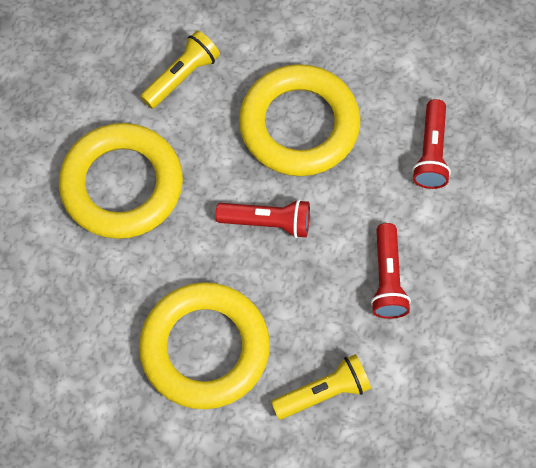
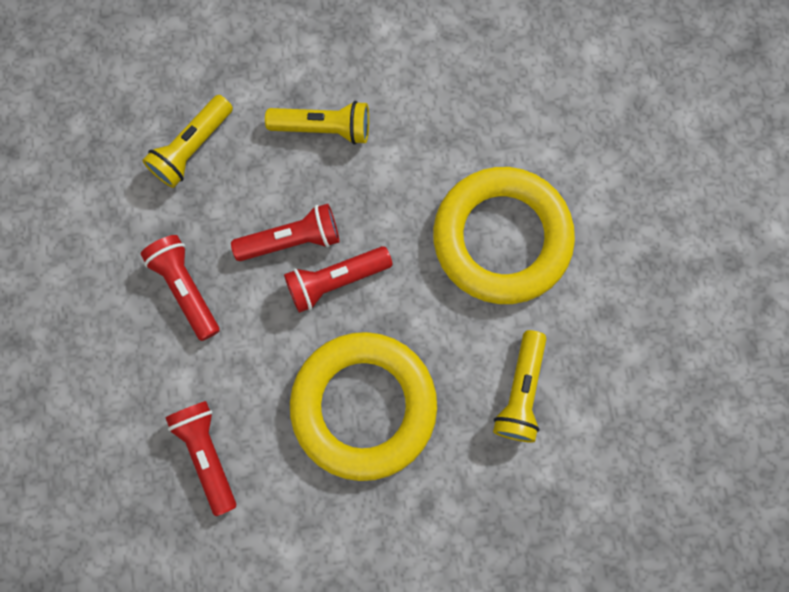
camera: 150 degrees right, 10 degrees up
(205, 348) = (323, 128): yellow ring -> yellow flashlight
(283, 271) = (292, 240): none -> red flashlight

